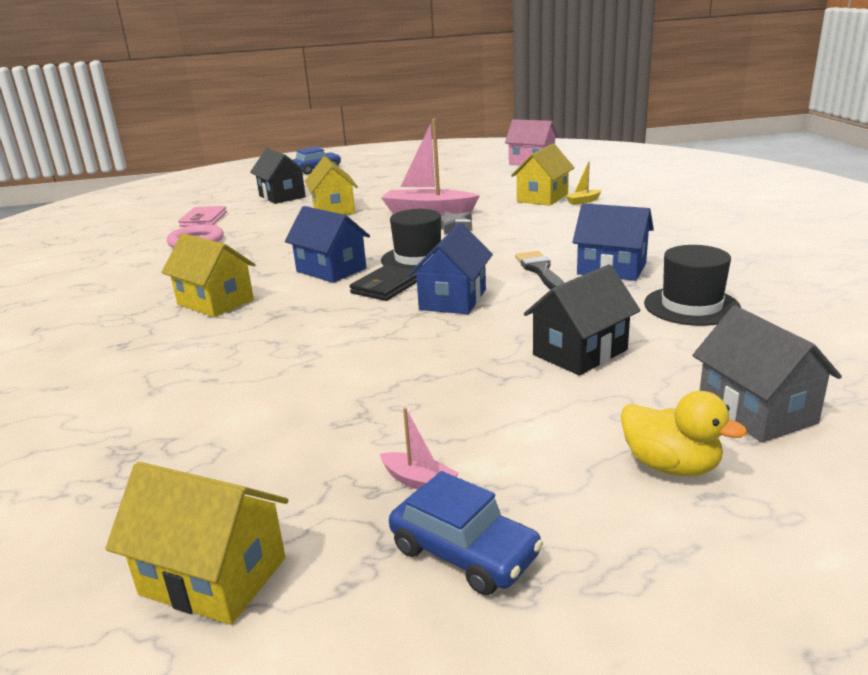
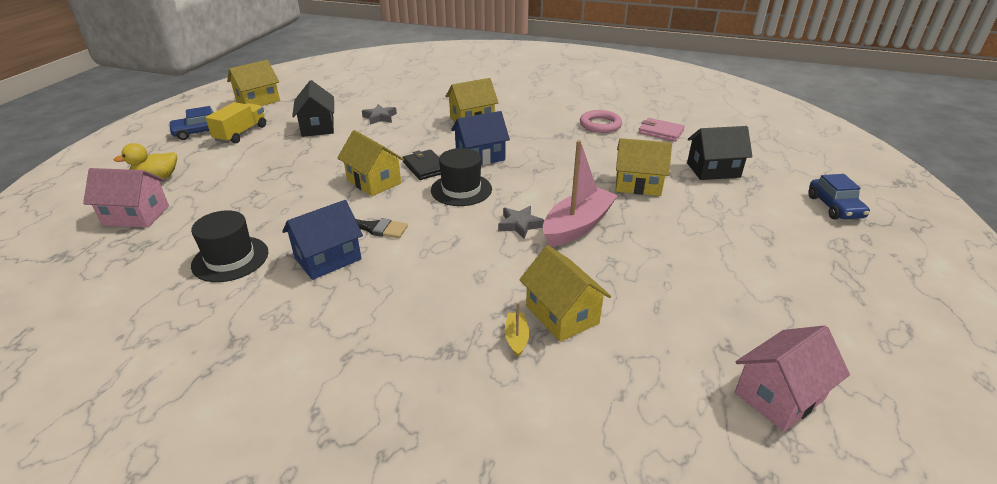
camera: 115 degrees right, 10 degrees up
(242, 368) = (380, 117): none -> grey star
(419, 481) = (241, 133): pink boat -> yellow truck
(453, 299) = (374, 182): blue house -> yellow house
(580, 352) = (255, 195): black house -> black house (318, 127)
(756, 411) = (136, 215): grey house -> pink house

